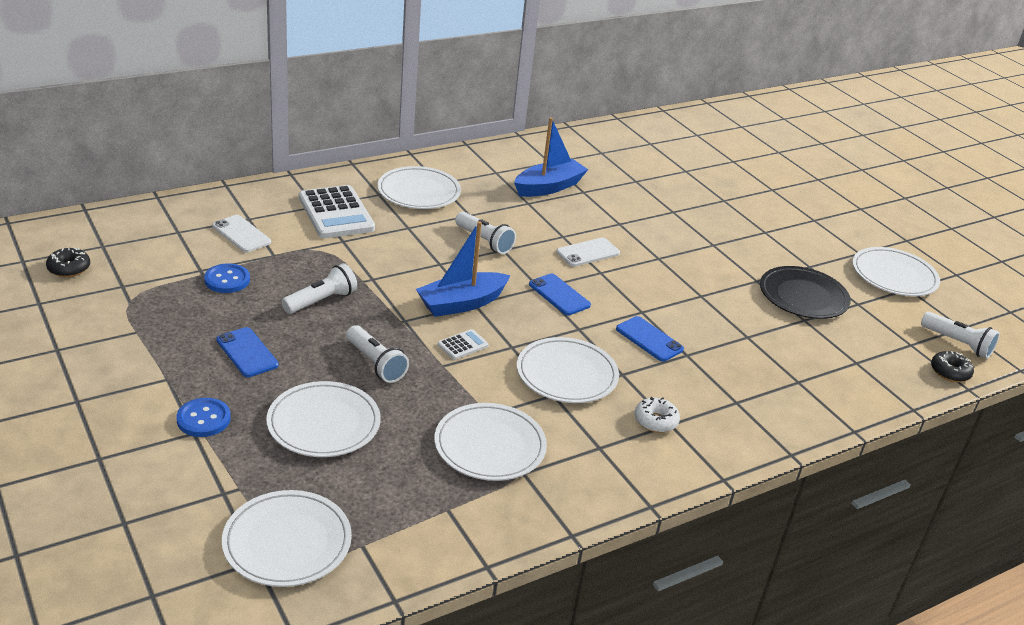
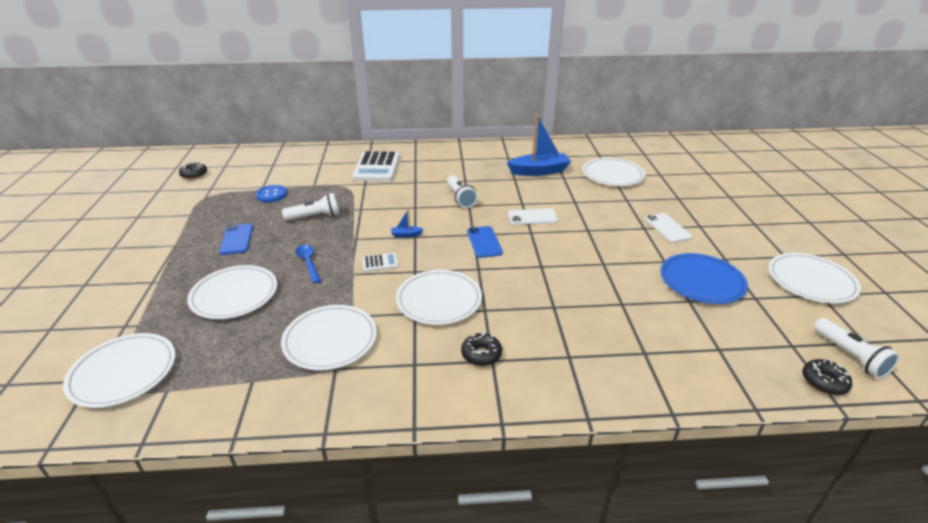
camera: 30 degrees right, 0 degrees up
(203, 419) = (167, 274): blue button -> none
(241, 234) = (307, 171): white phone -> white phone (667, 228)
(376, 364) = (308, 263): white flashlight -> blue spoon
(419, 192) = (443, 162): white plate -> white plate (612, 175)
(461, 303) = (406, 235): blue boat -> blue boat, size x0.42
(649, 339) = (530, 288): blue phone -> none
(655, 421) = (481, 354): white donut -> black donut
(803, 296) = (701, 281): black plate -> blue plate

